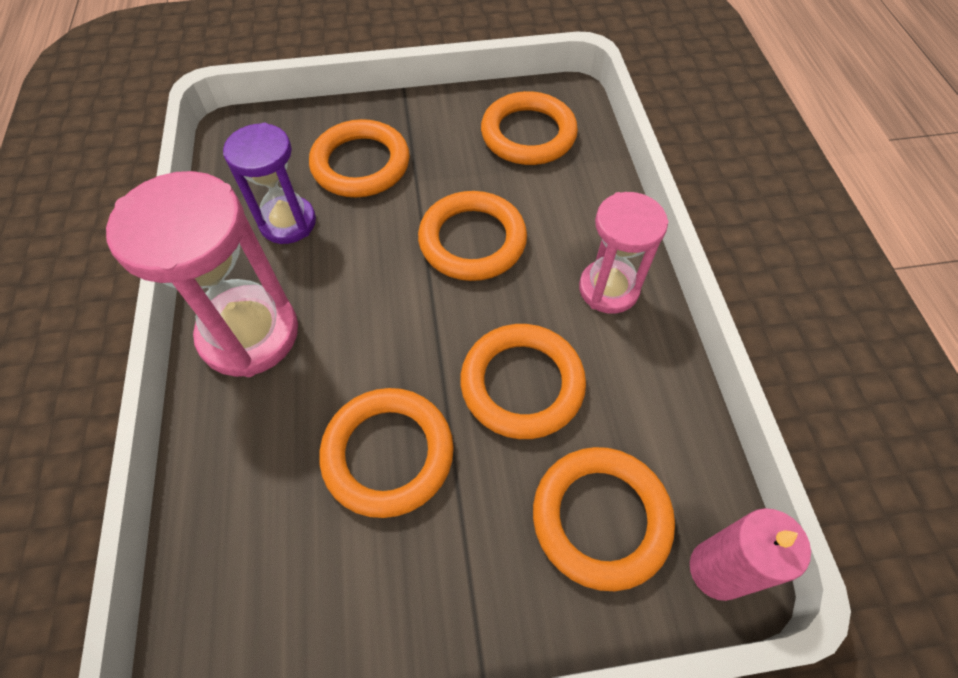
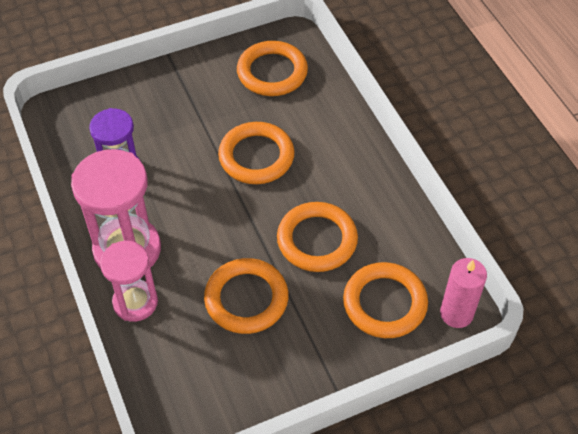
camera: 15 degrees left, 5 degrees down
(361, 164) = (158, 119): orange ring -> none
(608, 289) = (356, 169): pink hourglass -> pink hourglass (135, 302)

